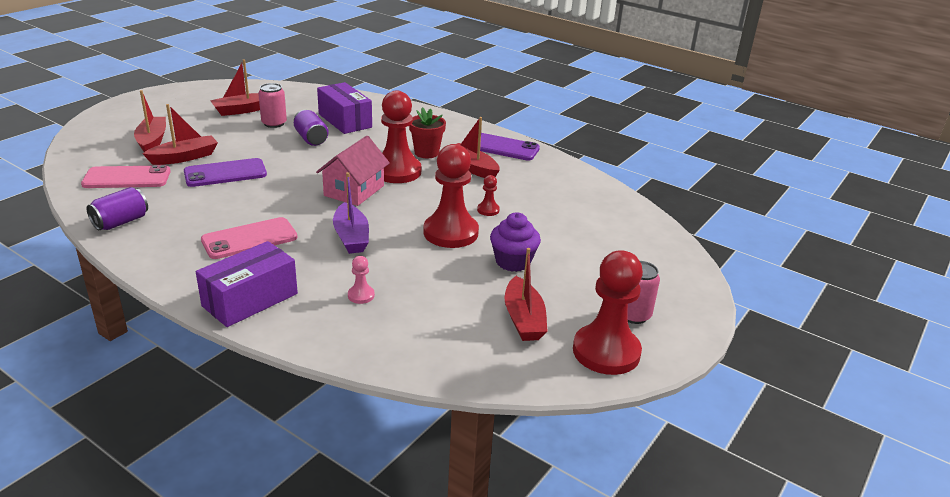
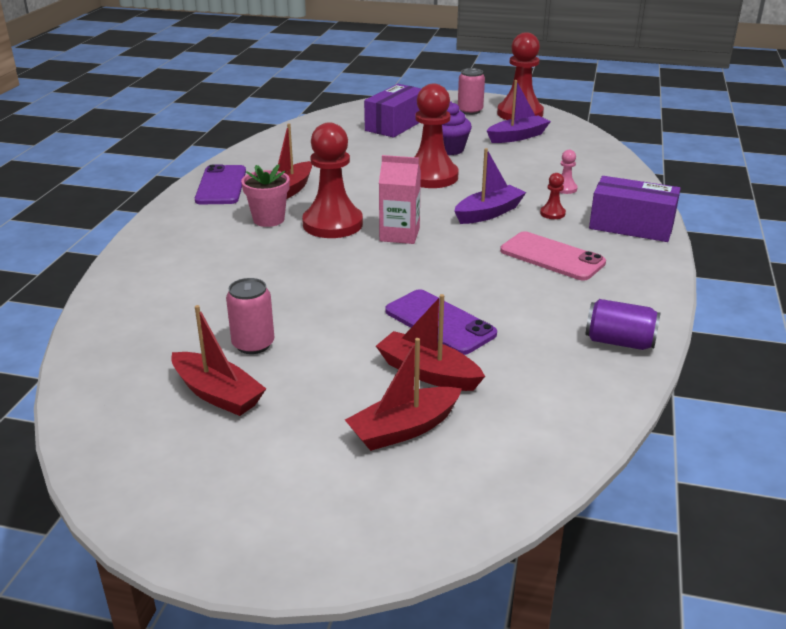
camera: 110 degrees left, 0 degrees up
(127, 178) = (529, 391): pink phone -> none
(311, 139) = (285, 298): purple can -> none
(345, 121) = (203, 293): purple box -> purple box (395, 125)
(354, 190) = (399, 234): pink house -> pink carton
(426, 153) = (268, 219): red flower pot -> pink flower pot
(488, 210) = (373, 170): red pawn -> red pawn (552, 213)
(523, 319) = (517, 137): red boat -> purple boat

